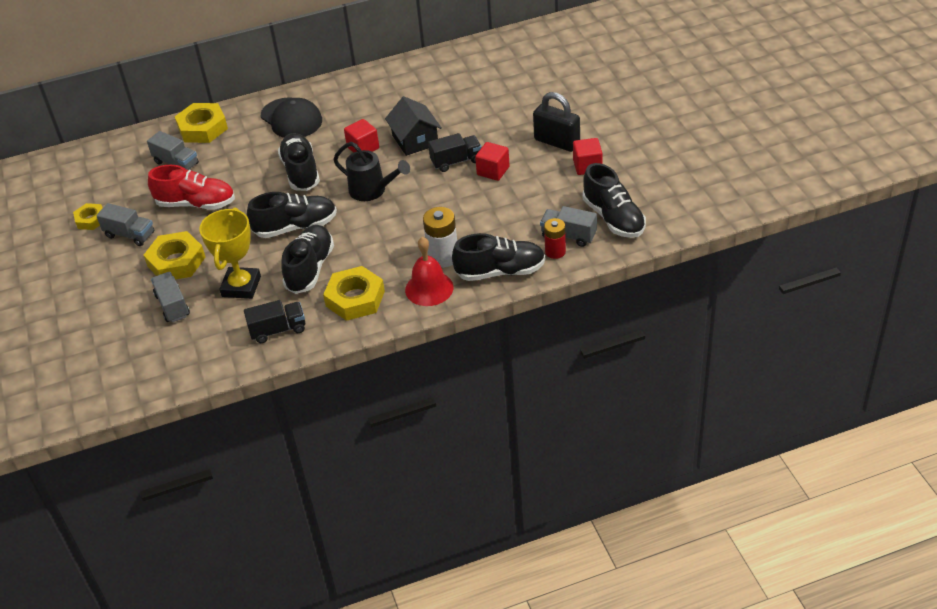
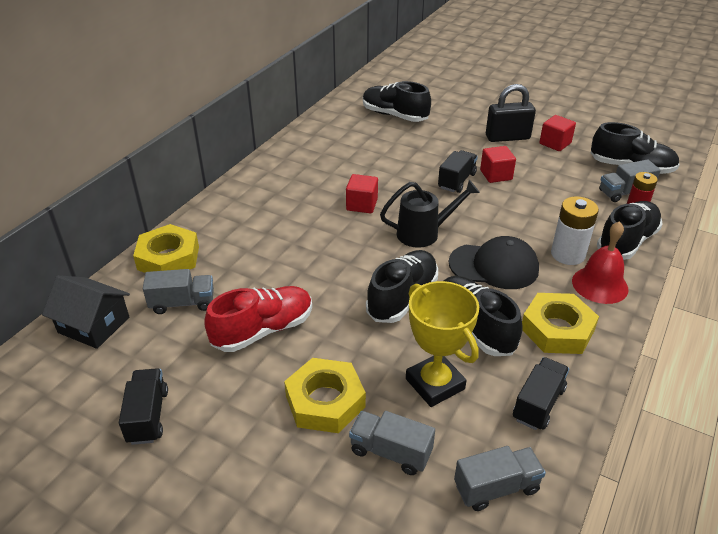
camera: 45 degrees left, 5 degrees down
(91, 219) = (148, 416): yellow nut -> black truck
(130, 235) = (225, 405): grey truck -> grey truck (496, 488)
(291, 119) = (256, 211): black cap -> black cap (494, 266)
(301, 172) = (333, 249): black shoe -> black shoe (394, 115)
(415, 140) = (398, 180): black house -> black house (94, 325)

